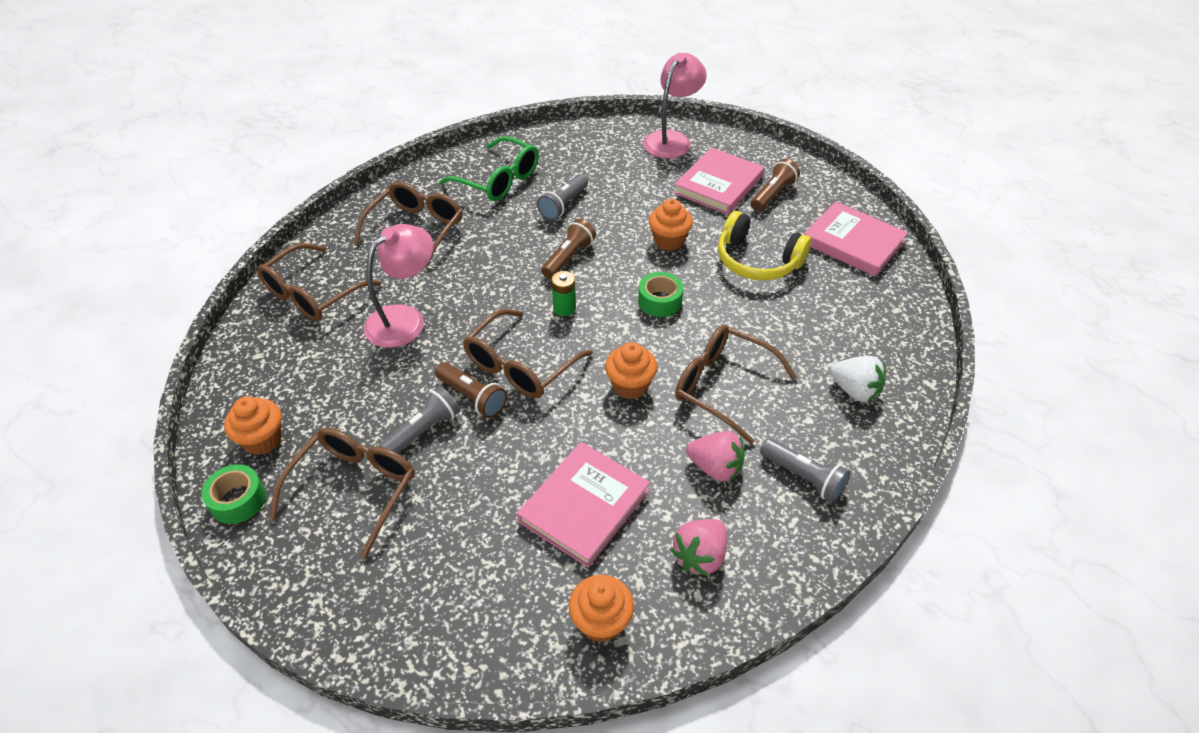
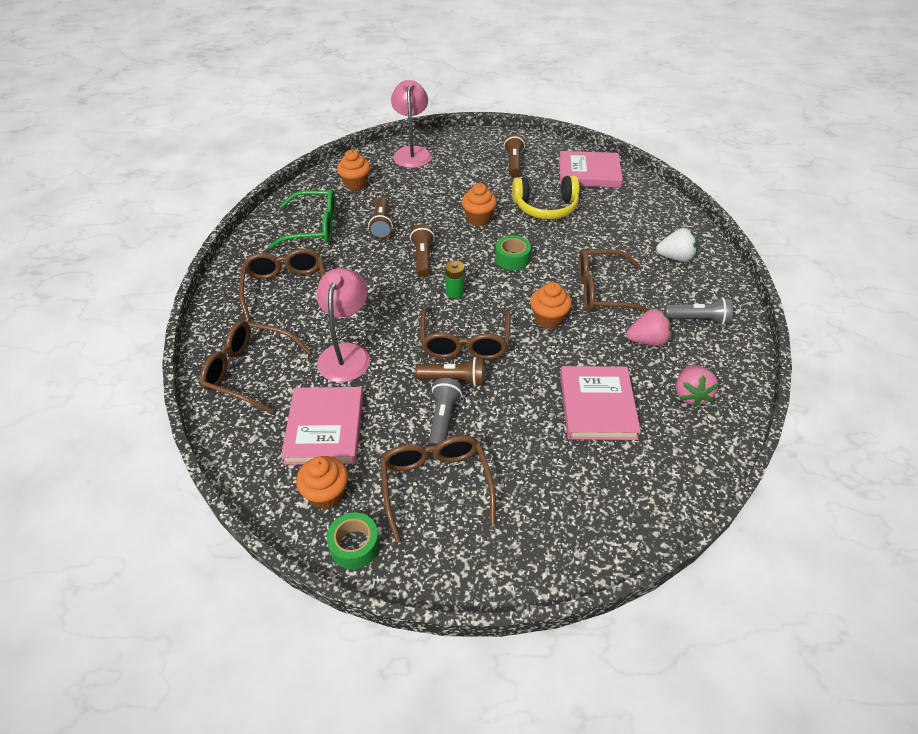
camera: 35 degrees left, 0 degrees up
(313, 294) = (250, 371): brown glasses -> brown glasses turned 105 degrees clockwise
(563, 205) = (381, 225): grey flashlight -> brown flashlight
(601, 622) = (677, 465): orange cupcake -> orange cupcake (355, 184)
(718, 185) = (473, 170): pink book -> pink book (325, 428)

